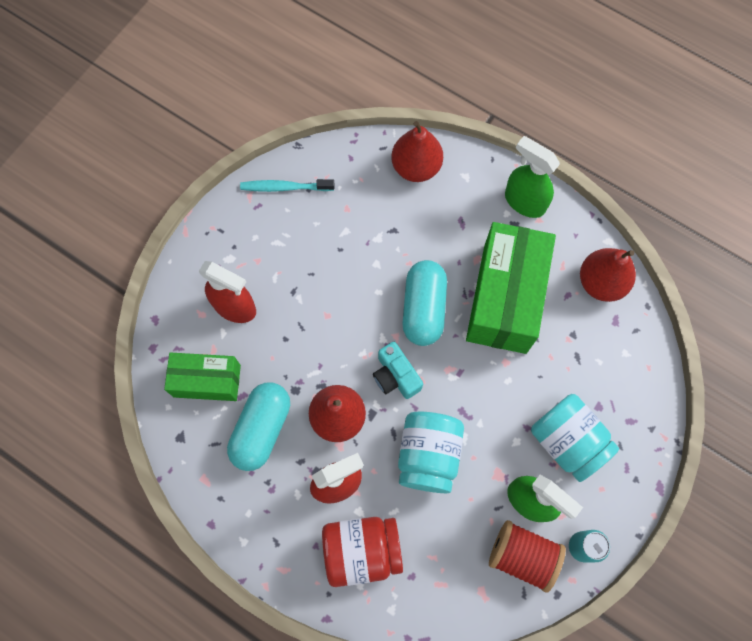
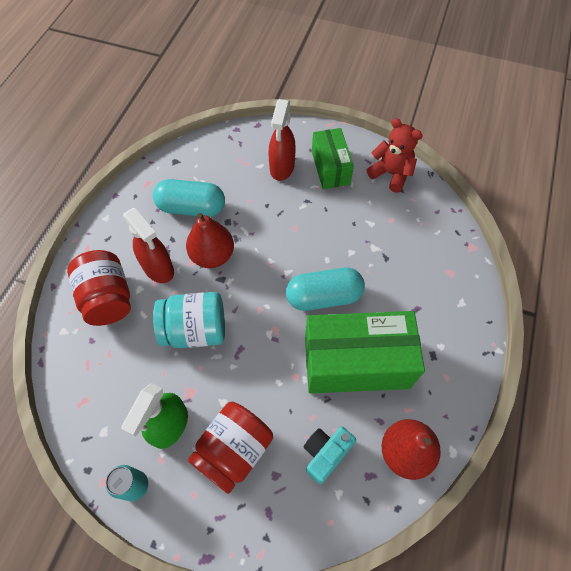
camera: 75 degrees right, 10 degrees down
(207, 381) = (220, 166): green box -> green box (330, 168)
(285, 187) = (391, 174): turquoise toothbrush -> red teddy bear
(395, 376) = (257, 289): turquoise camera -> turquoise camera (325, 454)
(416, 167) = (452, 261): red pear -> none
(522, 556) = (119, 429): red spool -> none
(524, 201) = (459, 359): green spray bottle -> none
(567, 441) = (233, 450): turquoise jar -> red jar

